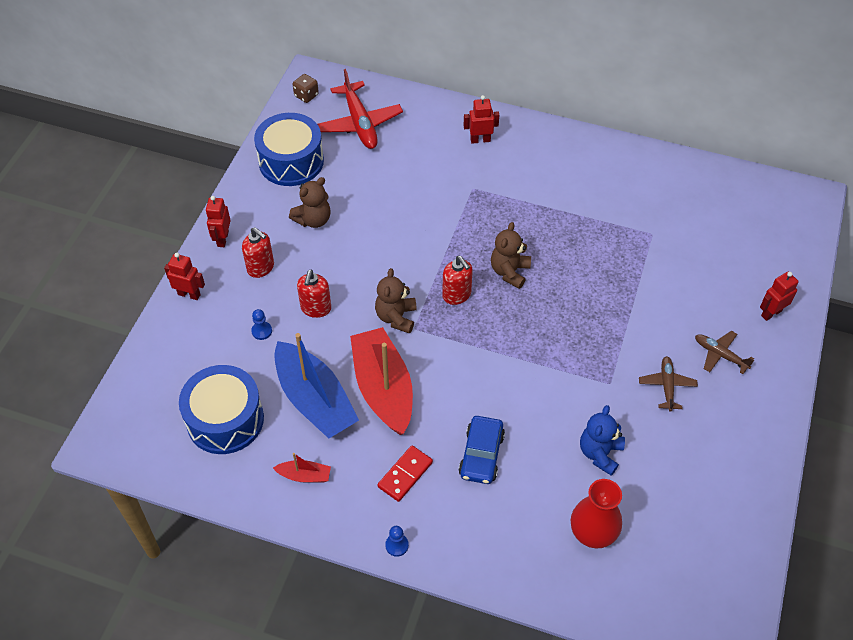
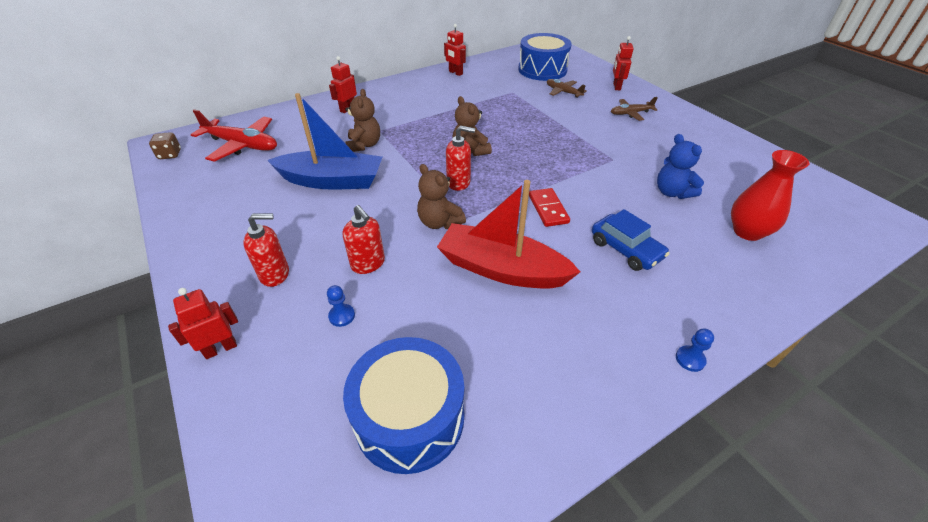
camera: 50 degrees left, 10 degrees down
(222, 239) = (204, 282): red robot -> red robot (455, 73)
(291, 161) = (208, 195): blue drum -> blue drum (542, 70)
(304, 476) = (548, 386): red boat -> none
(313, 220) = (281, 214): brown teddy bear -> brown teddy bear (364, 145)
(314, 400) = (465, 323): blue boat -> blue boat (332, 181)
(405, 474) = (609, 307): red domino -> red domino (548, 209)
(667, 386) = (637, 140): brown plane -> brown plane (563, 92)

